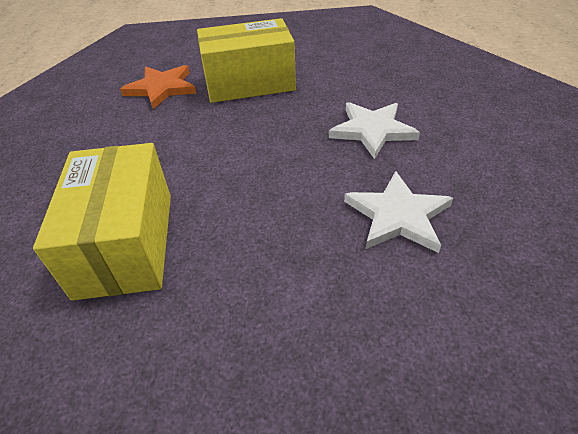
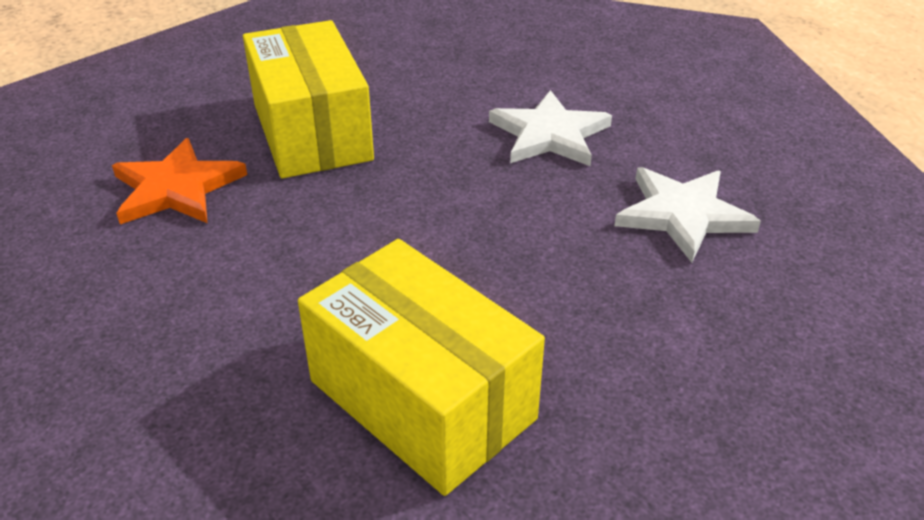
camera: 40 degrees left, 5 degrees down
(249, 83) = (312, 132): yellow box -> yellow box turned 60 degrees counterclockwise

